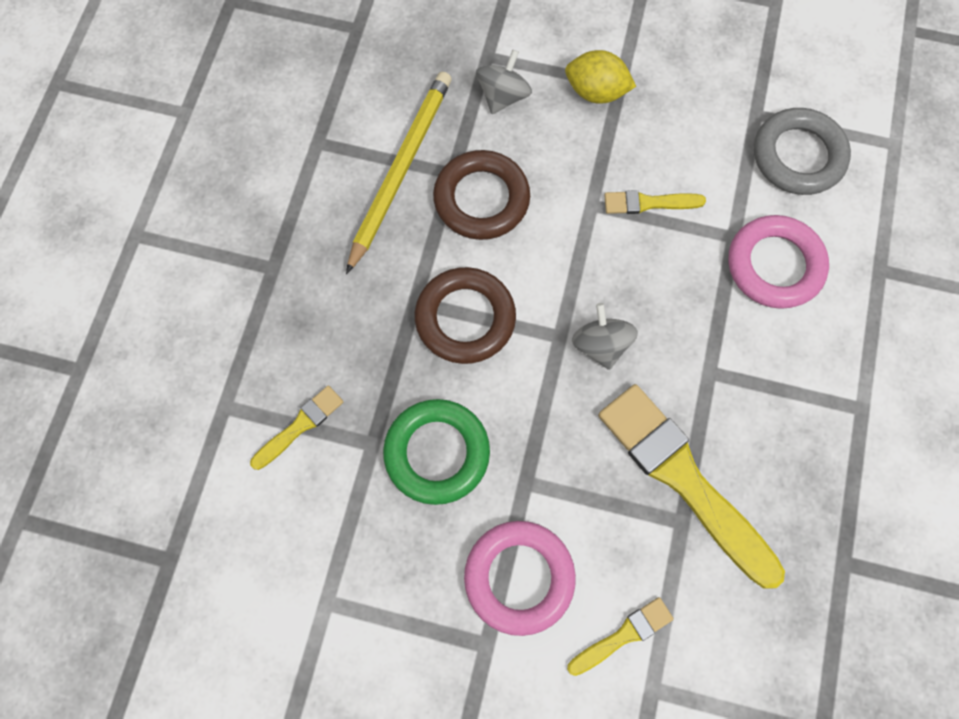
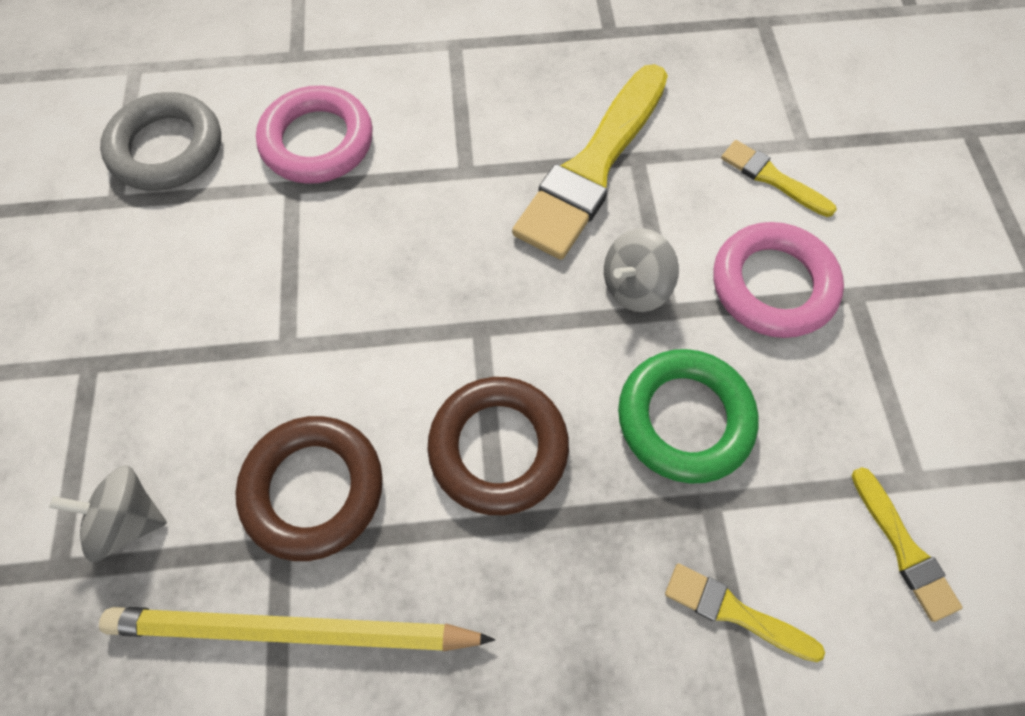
camera: 110 degrees left, 5 degrees down
(596, 92) = (105, 391): yellow lemon -> none
(601, 345) = (475, 282): grey spinning top -> grey spinning top (634, 286)
(648, 203) = (269, 282): yellow brush -> yellow brush (904, 548)

